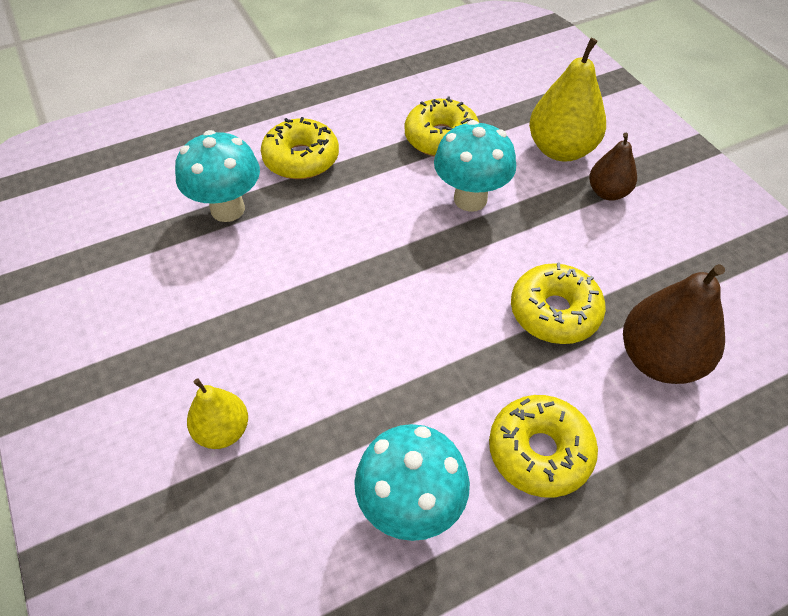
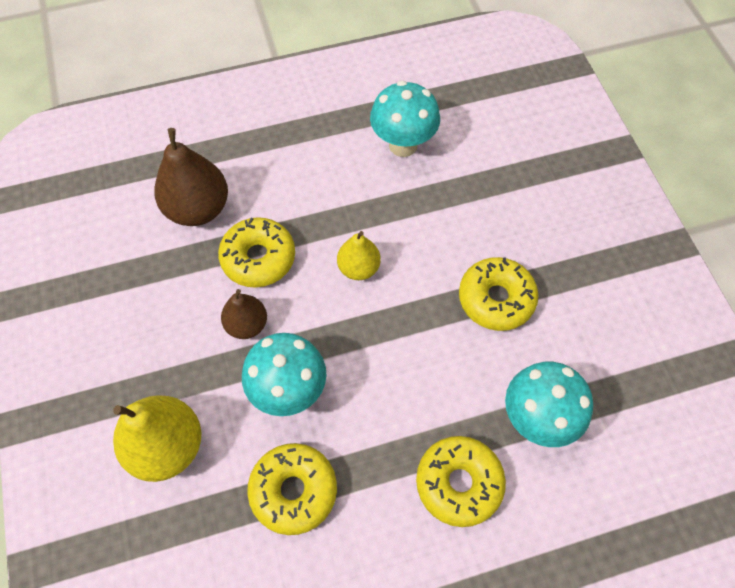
camera: 170 degrees left, 10 degrees up
(223, 431) = (524, 207): yellow pear -> yellow pear (358, 268)
(539, 452) = (311, 163): yellow donut -> yellow donut (496, 299)
(608, 192) = (149, 376): brown pear -> brown pear (247, 325)

